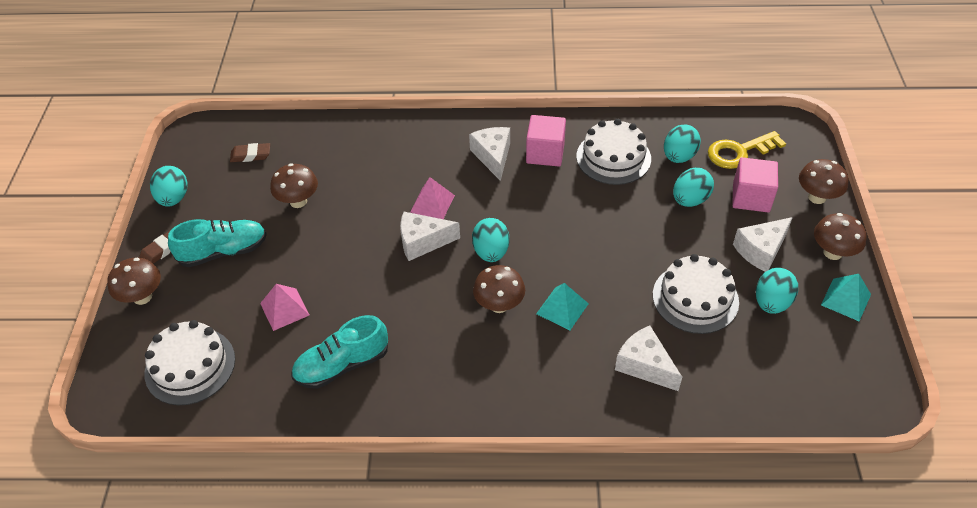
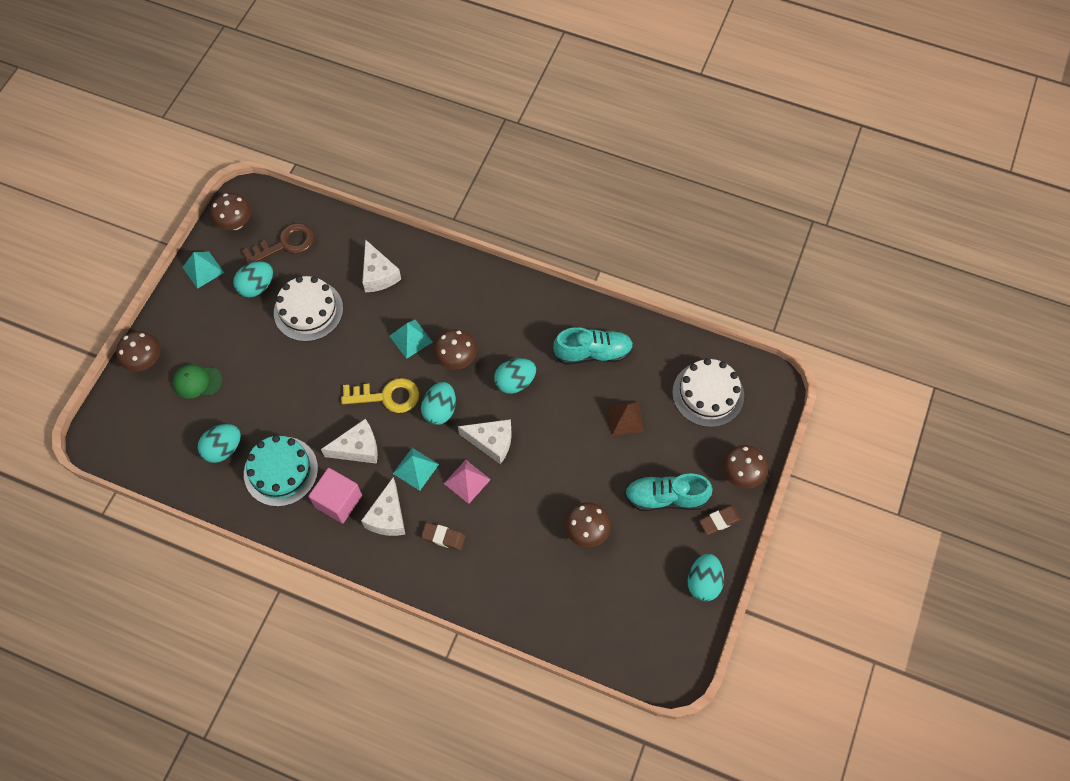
camera: 160 degrees left, 15 degrees up
(251, 155) = (619, 613): brown eraser -> brown eraser (443, 537)
(284, 309) = (625, 418): pink pyramid -> brown pyramid
(488, 198) = (415, 468): none -> turquoise pyramid
(613, 157) = (281, 471): white cake -> turquoise cake
(690, 200) = (248, 399): turquoise egg -> turquoise egg (515, 382)
(739, 152) = (168, 433): yellow key -> yellow key (387, 396)
(751, 197) = (197, 382): pink cube -> green cap
(761, 250) = (229, 331): white cheese -> white cheese (358, 448)
(780, 361) = (285, 244): none -> brown key
(832, 252) = (178, 308): brown mushroom -> brown mushroom (235, 223)

